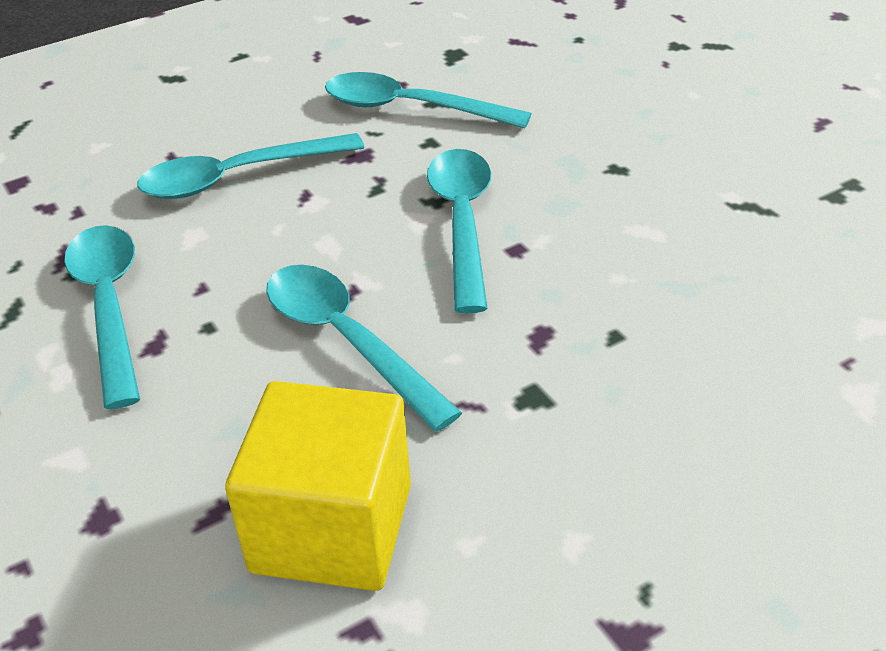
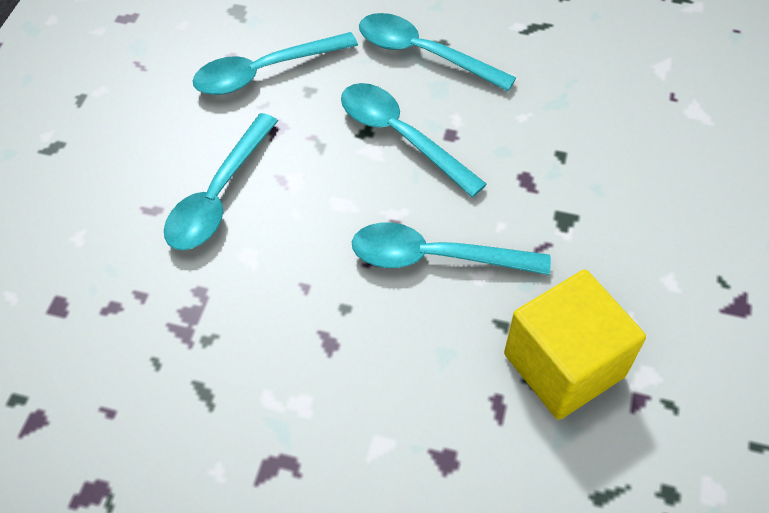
camera: 45 degrees left, 15 degrees up
(109, 305) = (264, 340): turquoise spoon -> turquoise spoon (422, 53)

